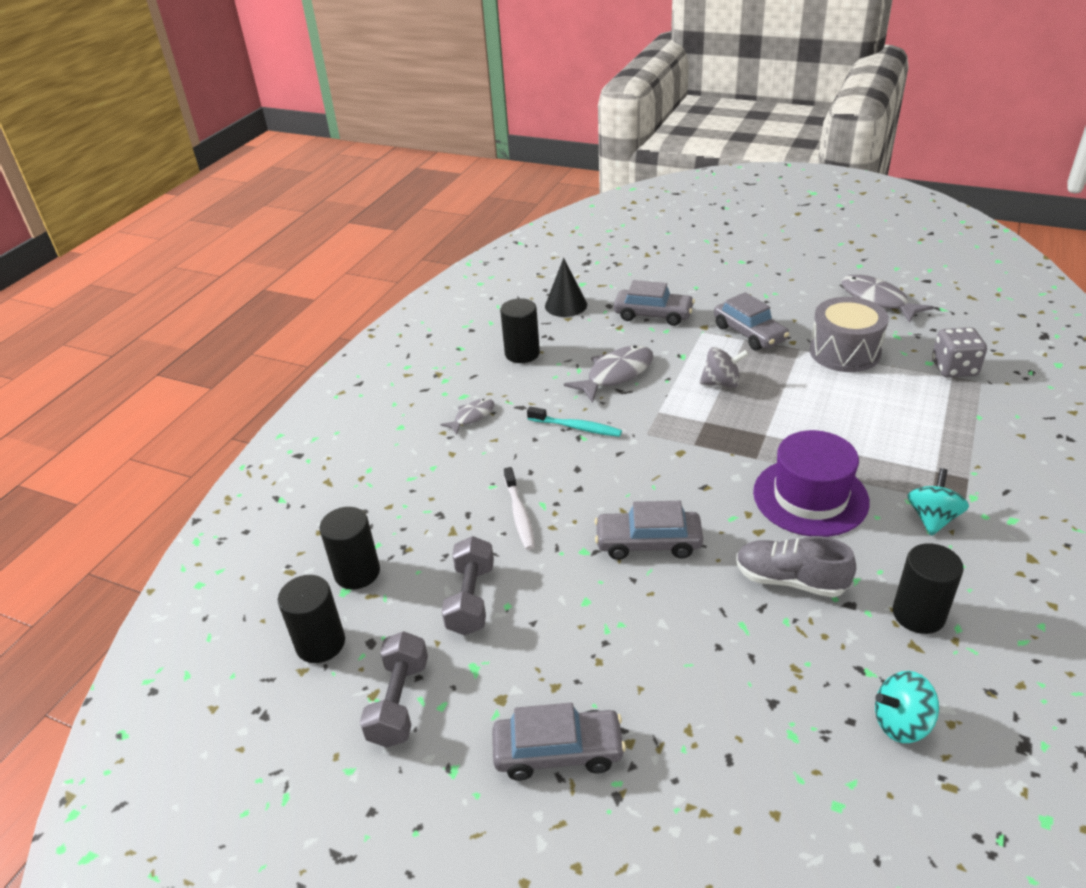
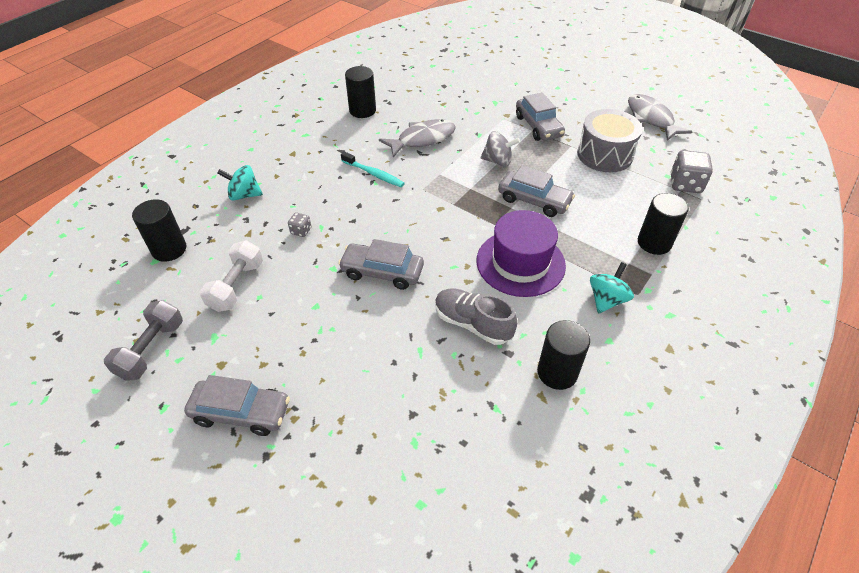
camera: 10 degrees right, 10 degrees up
(320, 643) = (120, 295): black cylinder -> black cylinder (654, 243)
(471, 599) = (237, 286): grey dumbbell -> white dumbbell
(472, 416) = (304, 151): grey fish -> none
(519, 514) = (301, 231): white toothbrush -> grey dice
(566, 305) = (412, 80): black cone -> none
(653, 315) = (473, 98): grey car -> grey car (534, 200)
(901, 723) = (500, 453): turquoise spinning top -> turquoise spinning top (244, 195)

